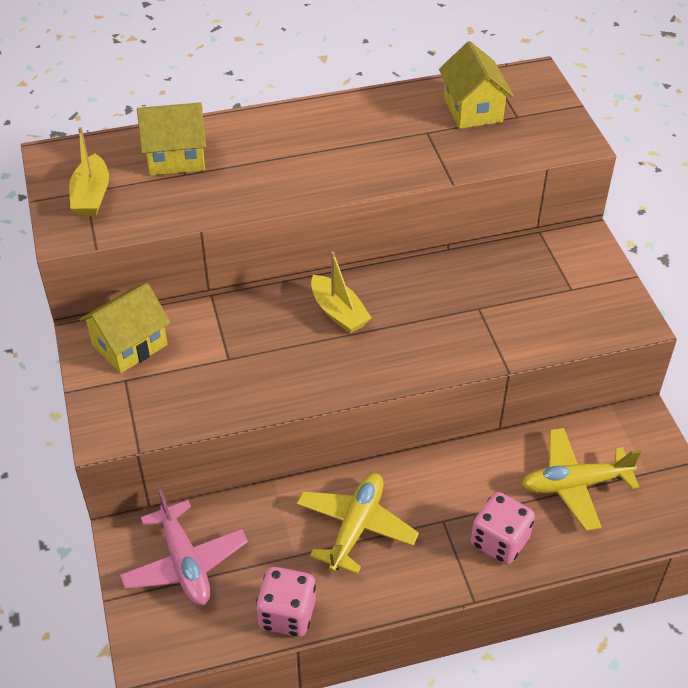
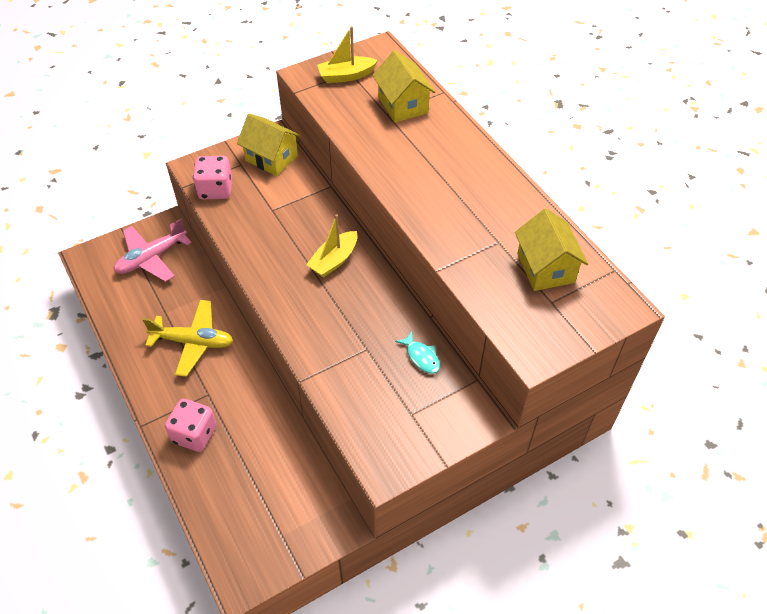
camera: 75 degrees right, 5 degrees up
(287, 614) = (119, 319): pink dice -> pink dice (215, 190)
(472, 109) = (545, 268): yellow house -> yellow house turned 75 degrees counterclockwise
(501, 266) = (421, 357): none -> turquoise fish
(575, 484) = (258, 480): yellow plane -> none

